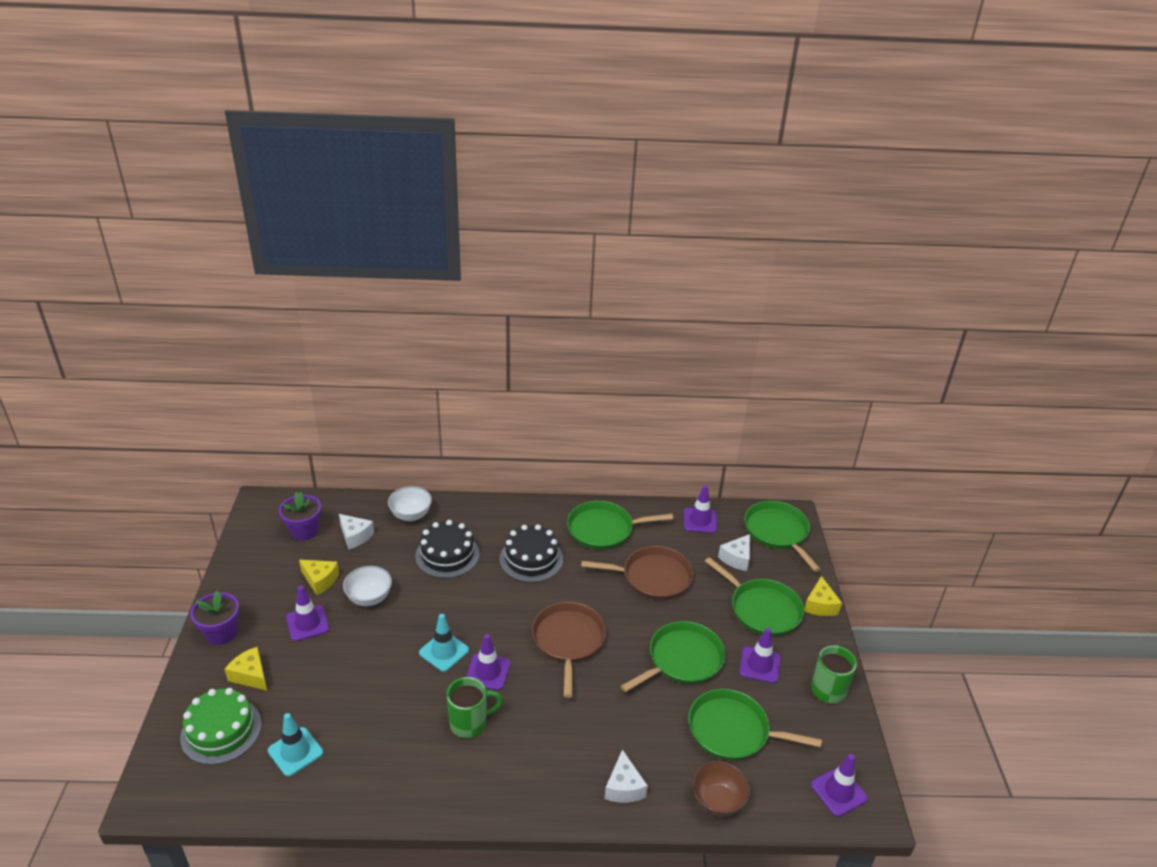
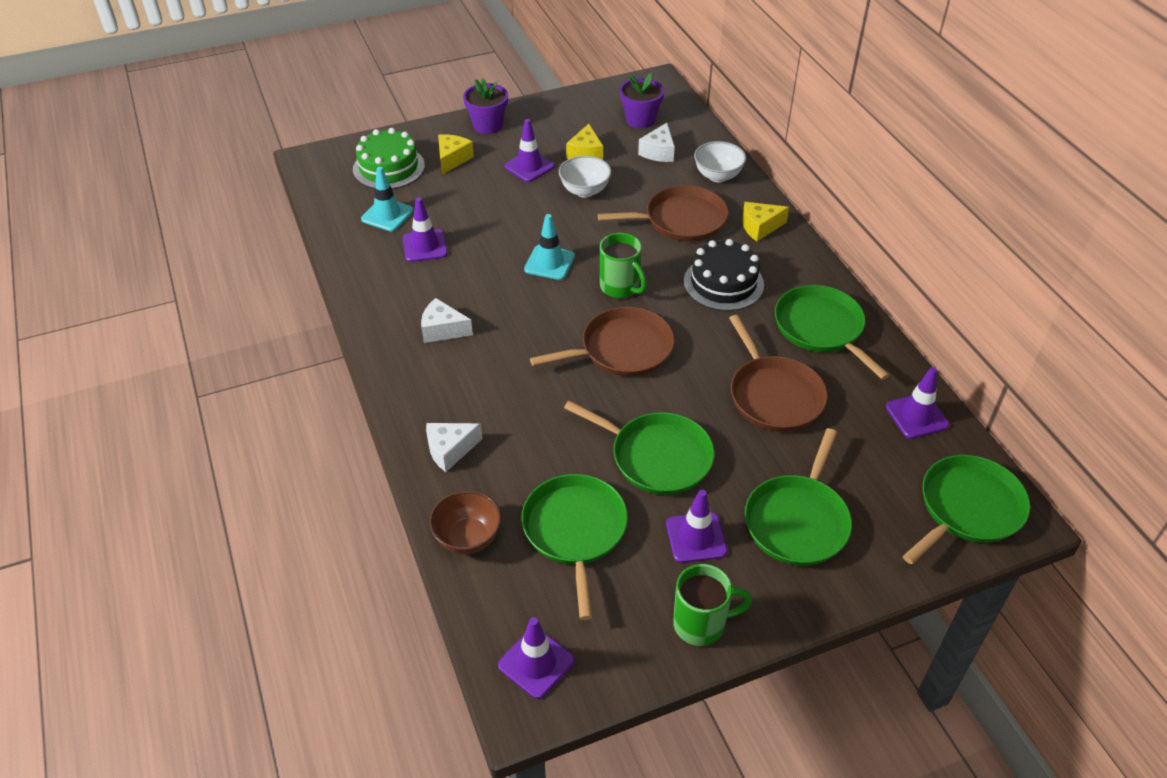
camera: 70 degrees right, 10 degrees up
(447, 555) = (681, 220): black cake -> brown pan
(470, 723) = (472, 310): green mug -> green mug (620, 287)
(488, 672) = (542, 302): purple traffic cone -> purple traffic cone (425, 246)
(736, 558) = (874, 472): white cheese -> white cheese (442, 330)
(820, 605) = (854, 588): yellow cheese -> yellow cheese (760, 227)

